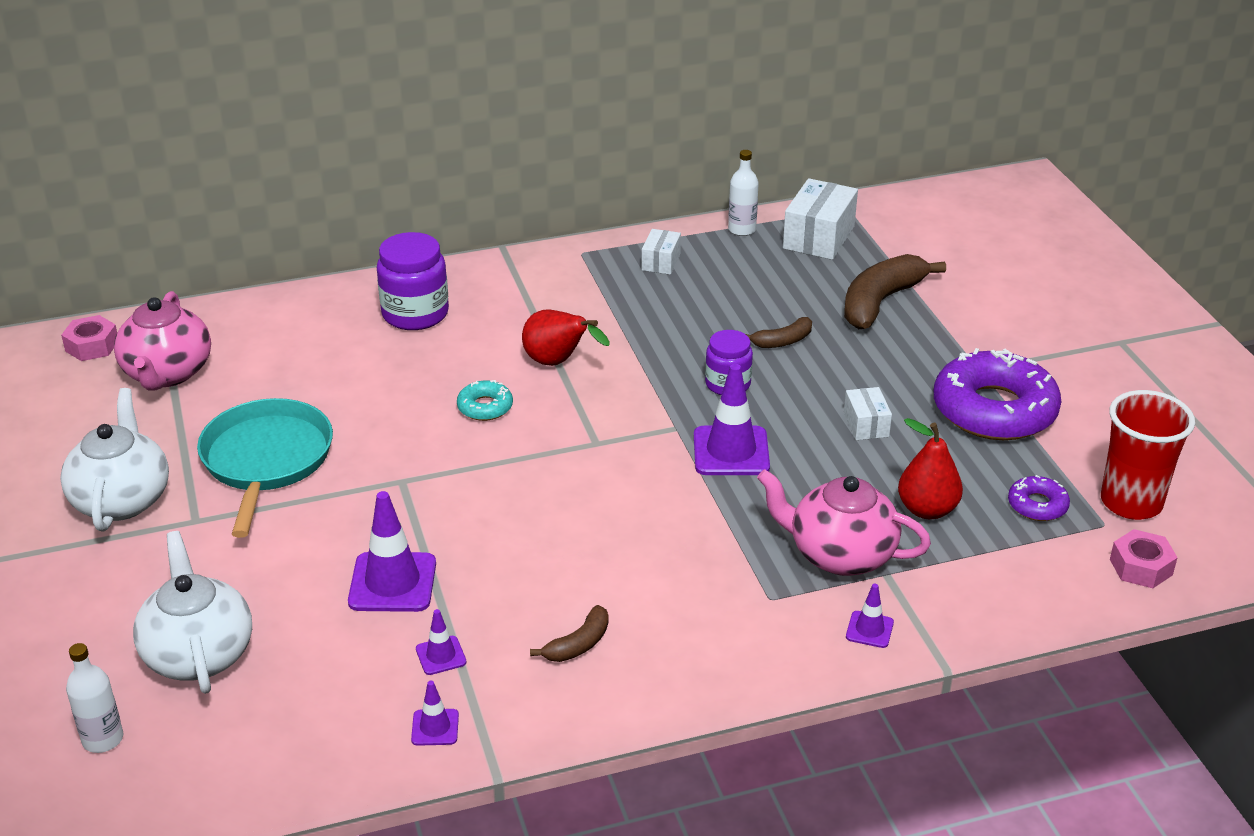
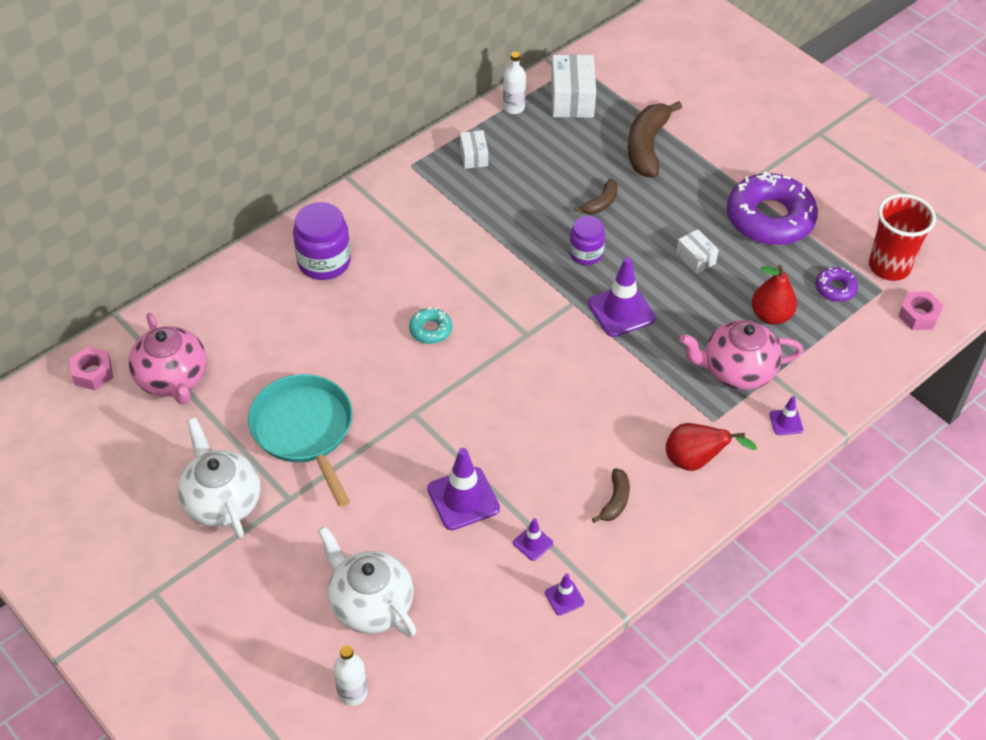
camera: 25 degrees left, 15 degrees up
(558, 363) = (457, 273): red pear -> red pear (696, 461)

